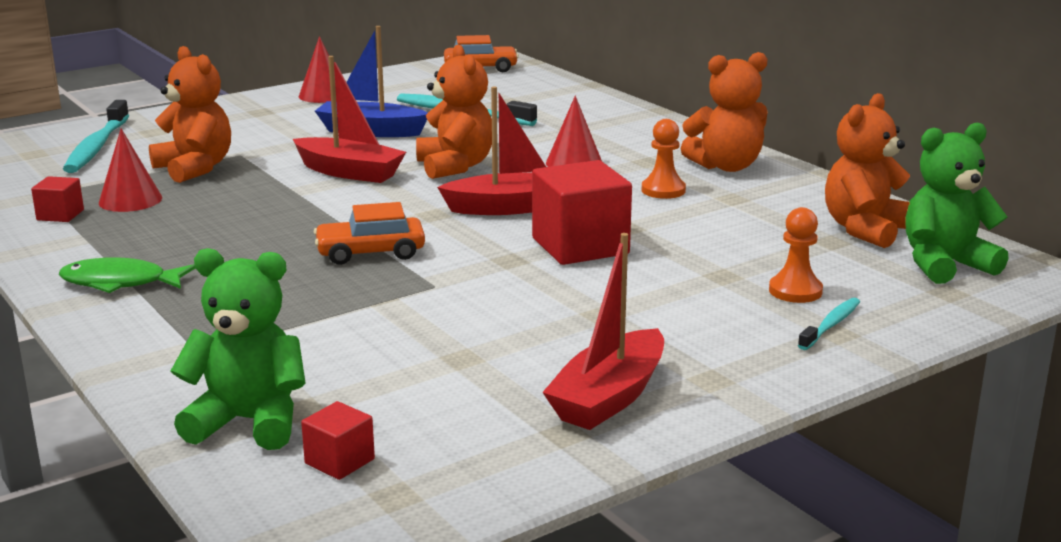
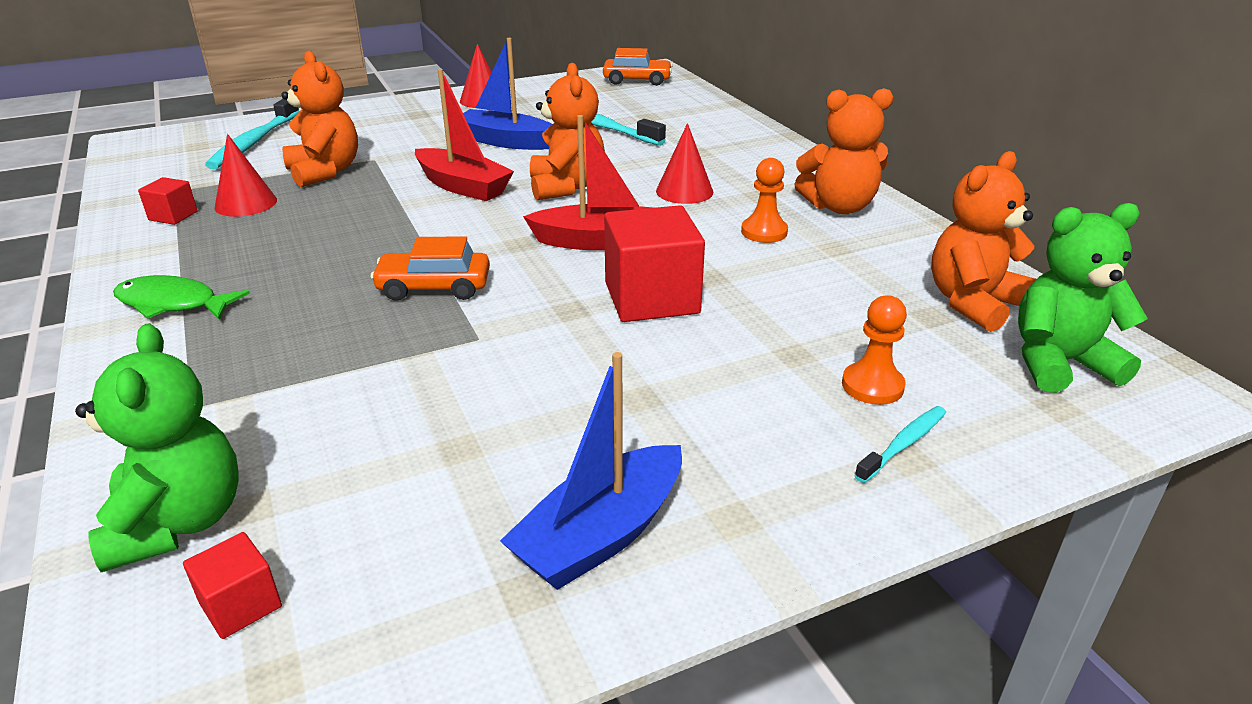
camera: 10 degrees right, 10 degrees up
(249, 422) = (179, 522): green teddy bear -> green teddy bear turned 60 degrees clockwise
(609, 397) = (600, 535): red boat -> blue boat

